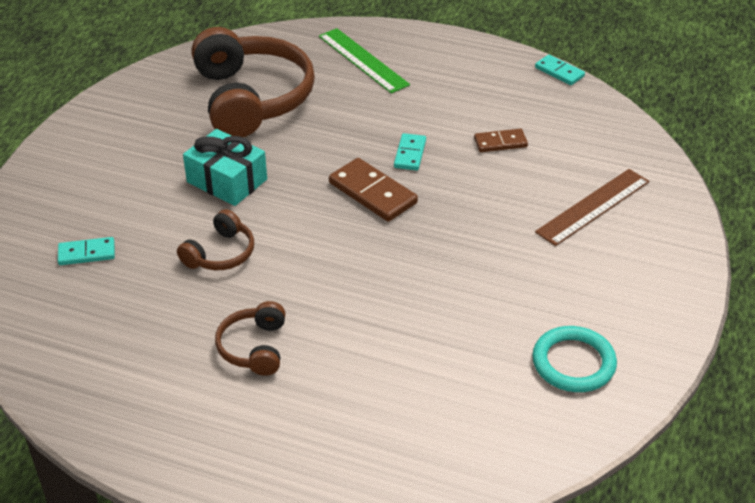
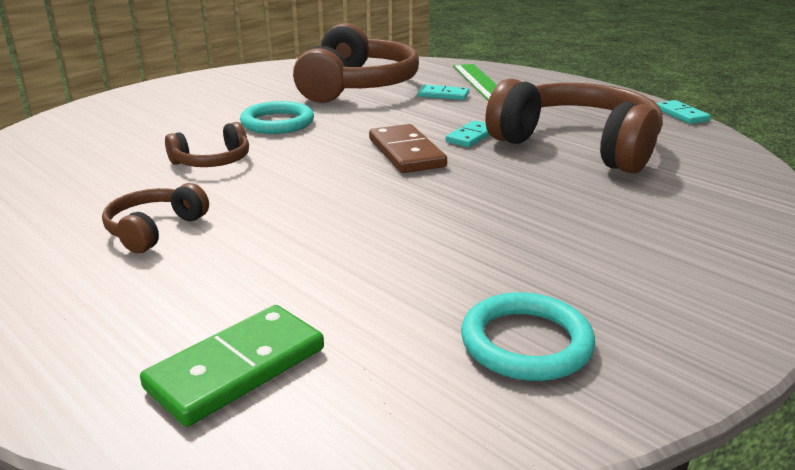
camera: 25 degrees right, 15 degrees down
(86, 253) = (102, 139): turquoise domino -> turquoise domino (443, 95)
(227, 181) = (277, 123): turquoise gift -> turquoise ring
(424, 442) = (236, 368): none -> green domino
(500, 143) = (577, 146): brown domino -> brown headphones
(593, 206) = (659, 208): brown ruler -> none

